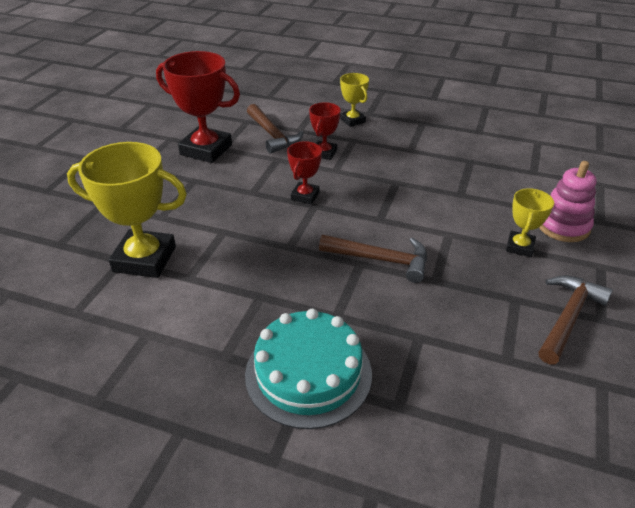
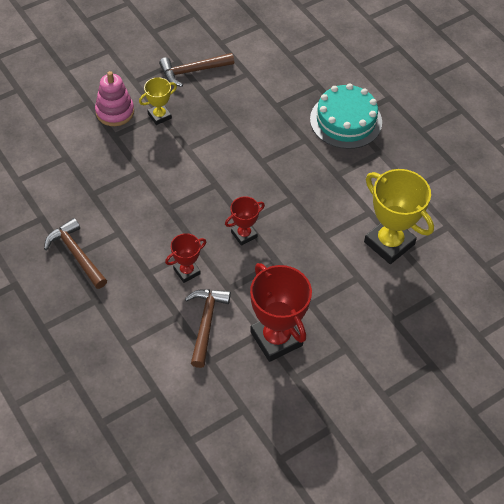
camera: 145 degrees left, 15 degrees up
(352, 120) = (121, 299): yellow trophy -> none
(381, 260) = (247, 156): brown hammer -> brown hammer (76, 254)

